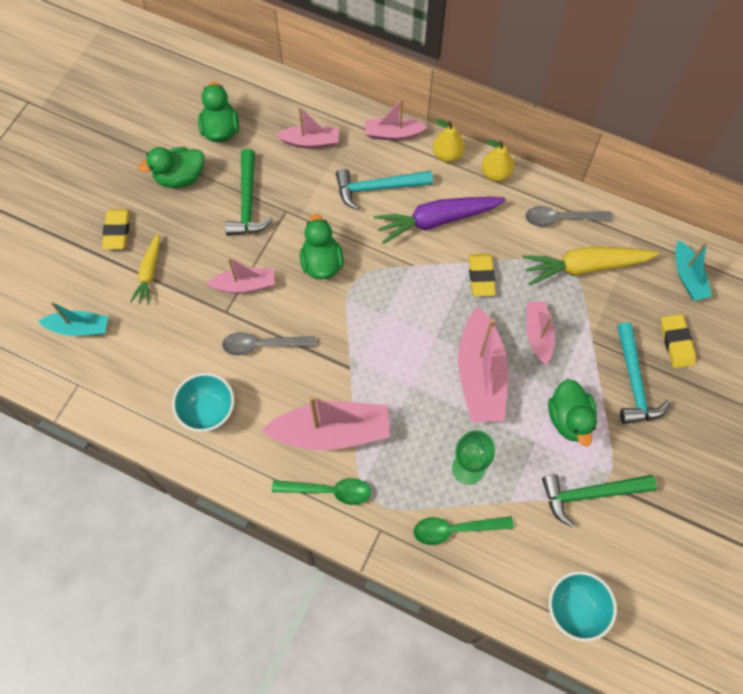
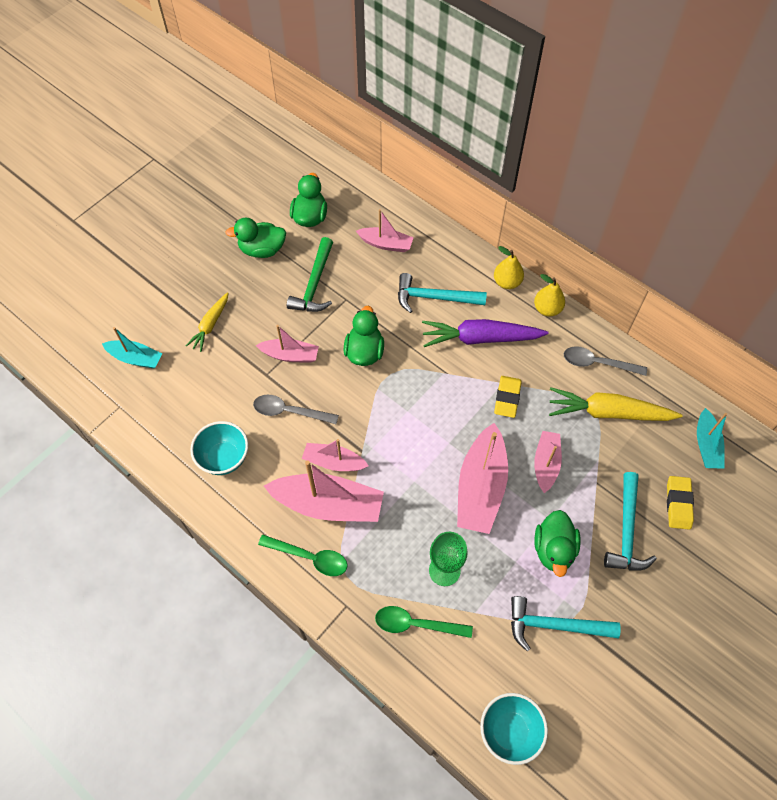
camera: 15 degrees right, 5 degrees down
(117, 231) = (194, 283): yellow eraser -> none
(393, 134) = (462, 253): pink boat -> pink boat (334, 462)
(590, 494) = (554, 625): green hammer -> turquoise hammer

